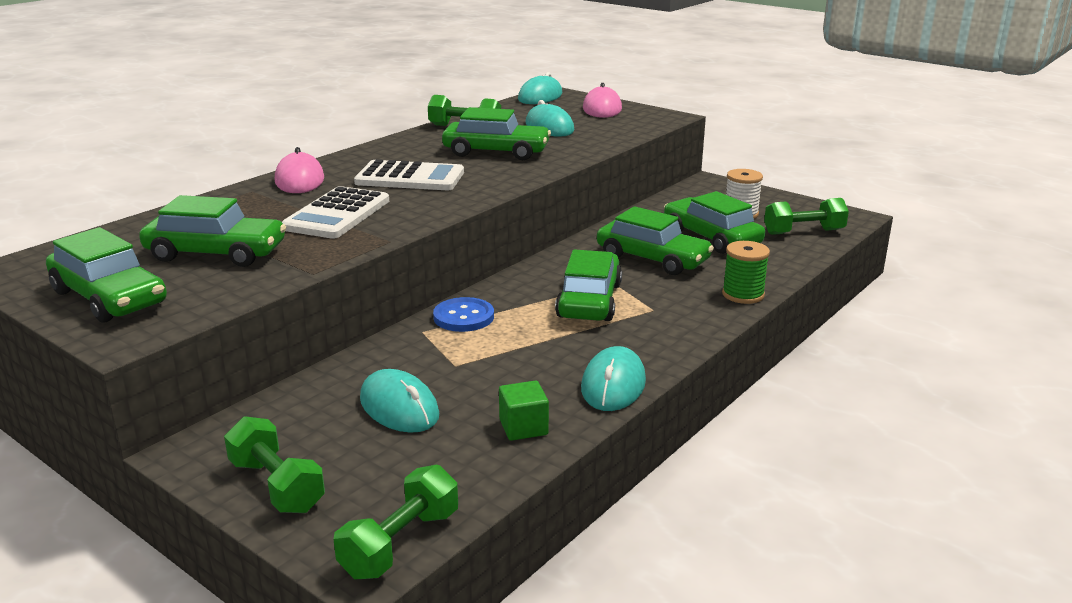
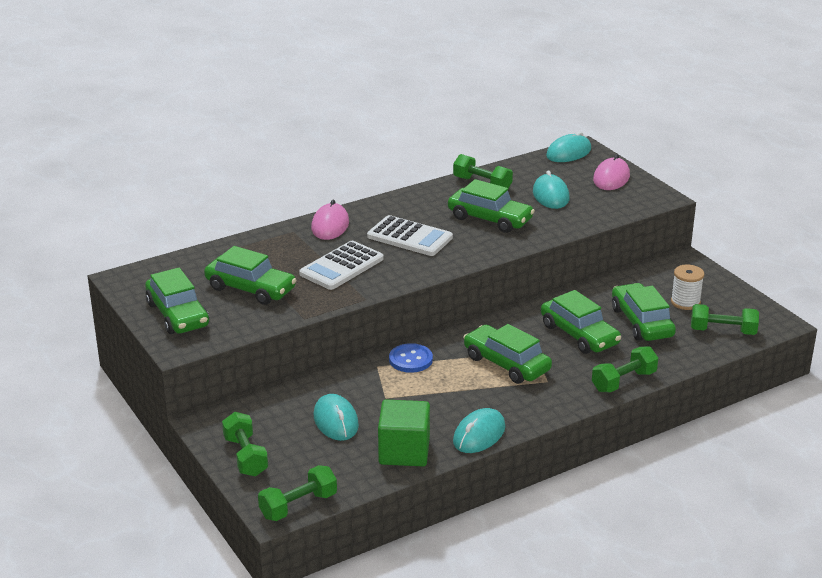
camera: 20 degrees right, 5 degrees up
(523, 427) = (404, 451): green cube -> green cube, size x1.79
(589, 300) = (506, 363): green car -> green car turned 75 degrees counterclockwise
(743, 294) = (623, 381): green spool -> green dumbbell

